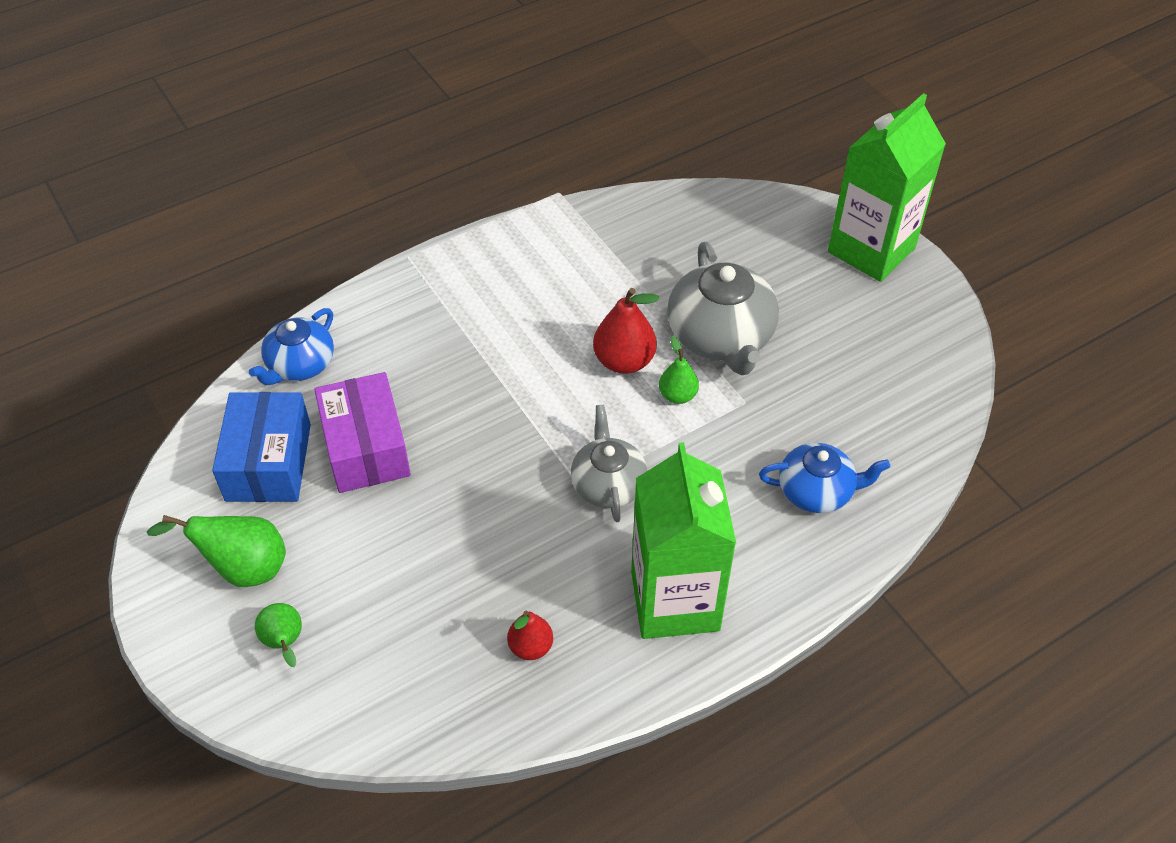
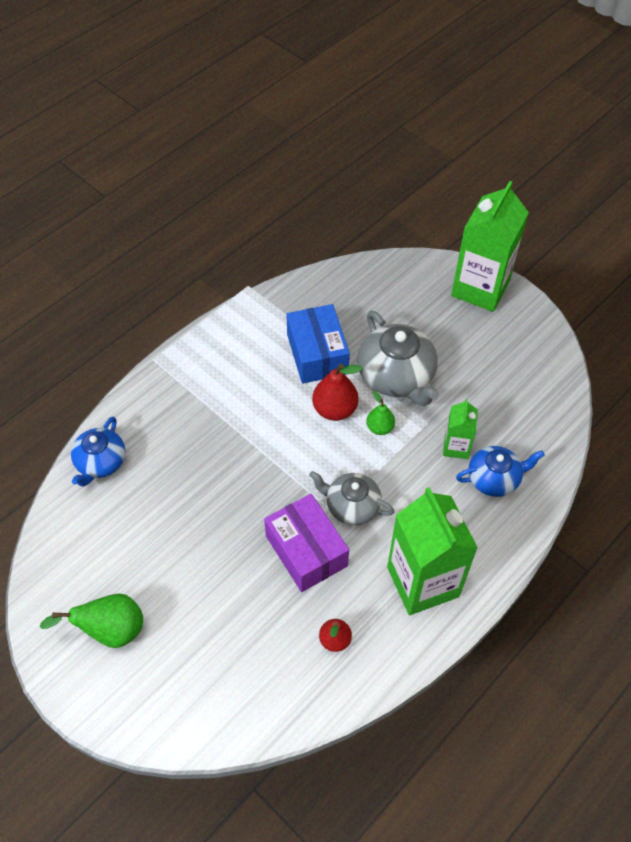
camera: 15 degrees left, 5 degrees up
(268, 462) = (102, 544): blue box -> blue box (317, 354)
(284, 642) = (160, 680): green pear -> none
(366, 447) = (171, 516): purple box -> purple box (306, 551)
(608, 484) = (351, 506): grey teapot -> grey teapot turned 45 degrees counterclockwise
(775, 440) = (456, 447): none -> green carton

